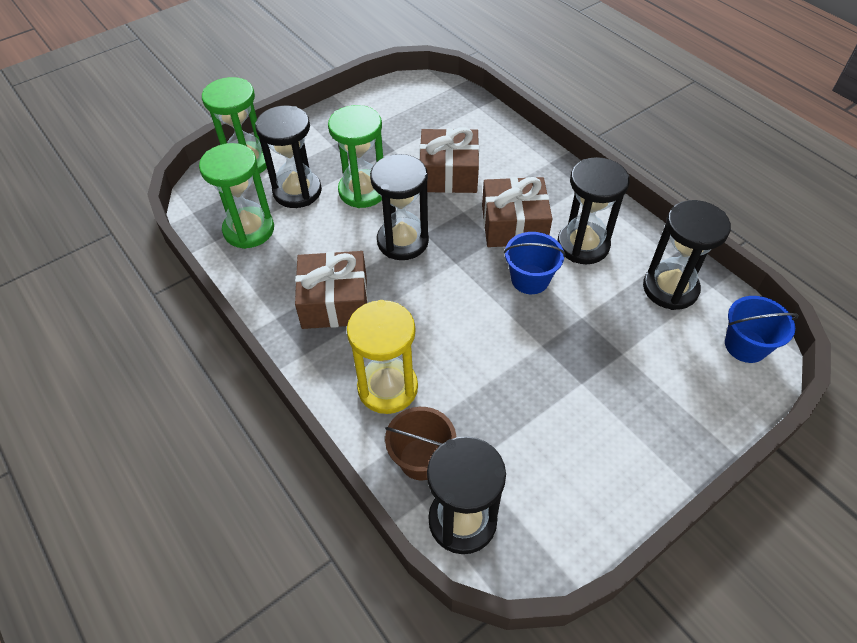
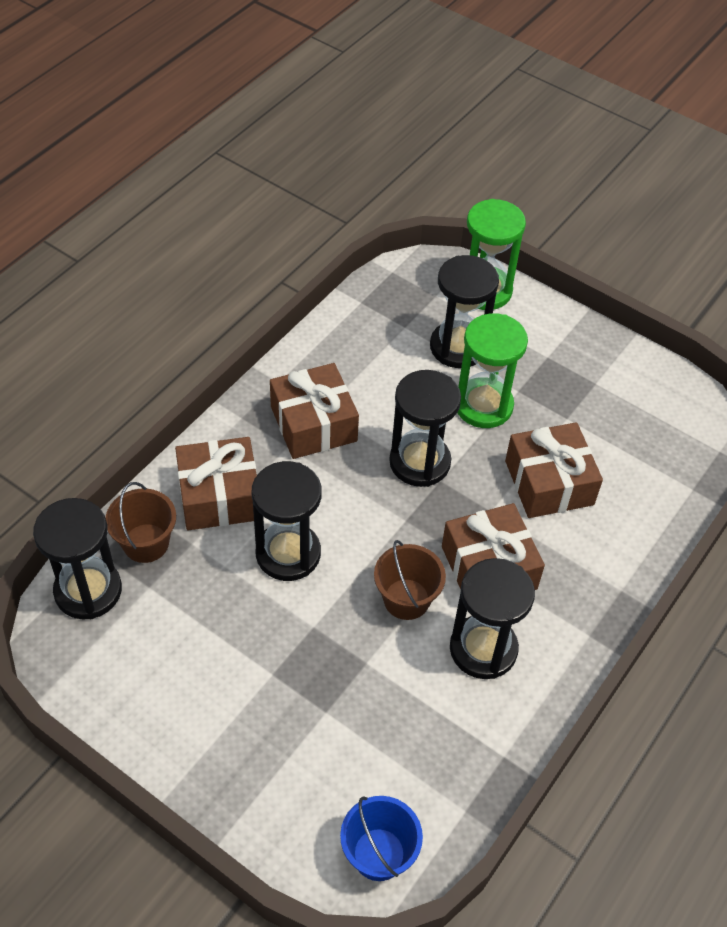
camera: 70 degrees right, 0 degrees up
(249, 230) = (385, 324): green hourglass -> none
(387, 388) = (219, 496): yellow hourglass -> brown gift
(530, 279) = (406, 599): blue bucket -> brown bucket
(670, 288) = (445, 758): black hourglass -> black hourglass (288, 553)

